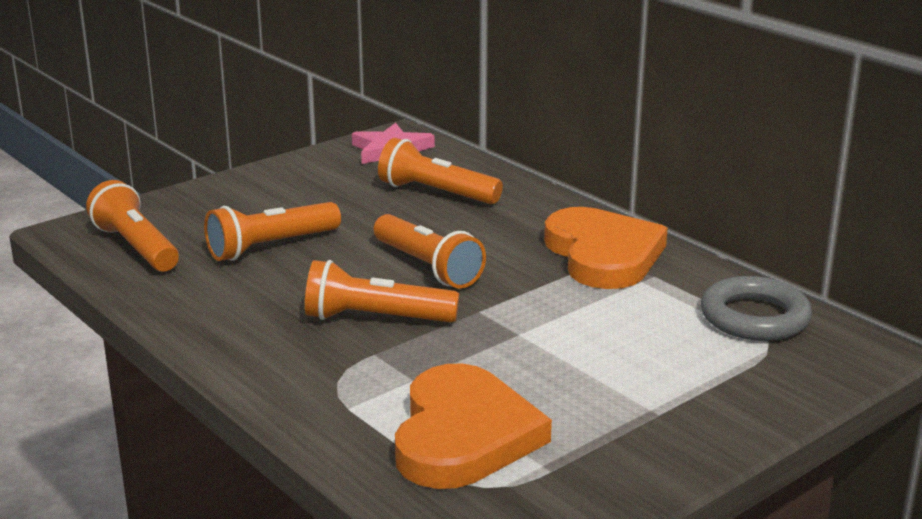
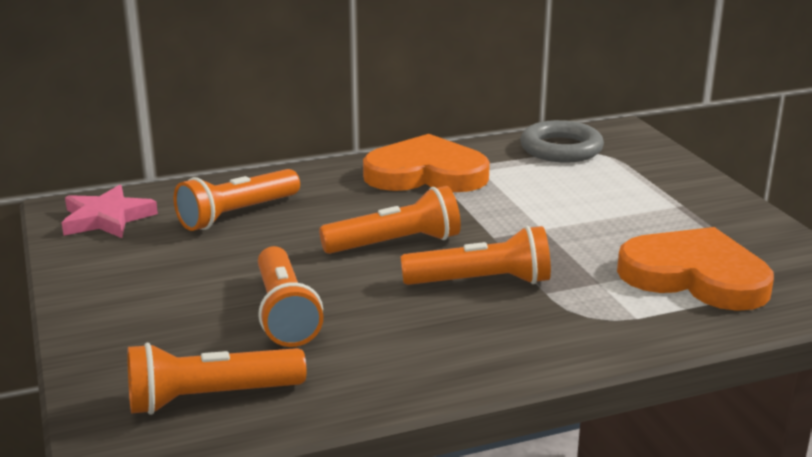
camera: 70 degrees left, 0 degrees up
(375, 318) = (481, 282): orange flashlight -> orange flashlight turned 120 degrees counterclockwise

